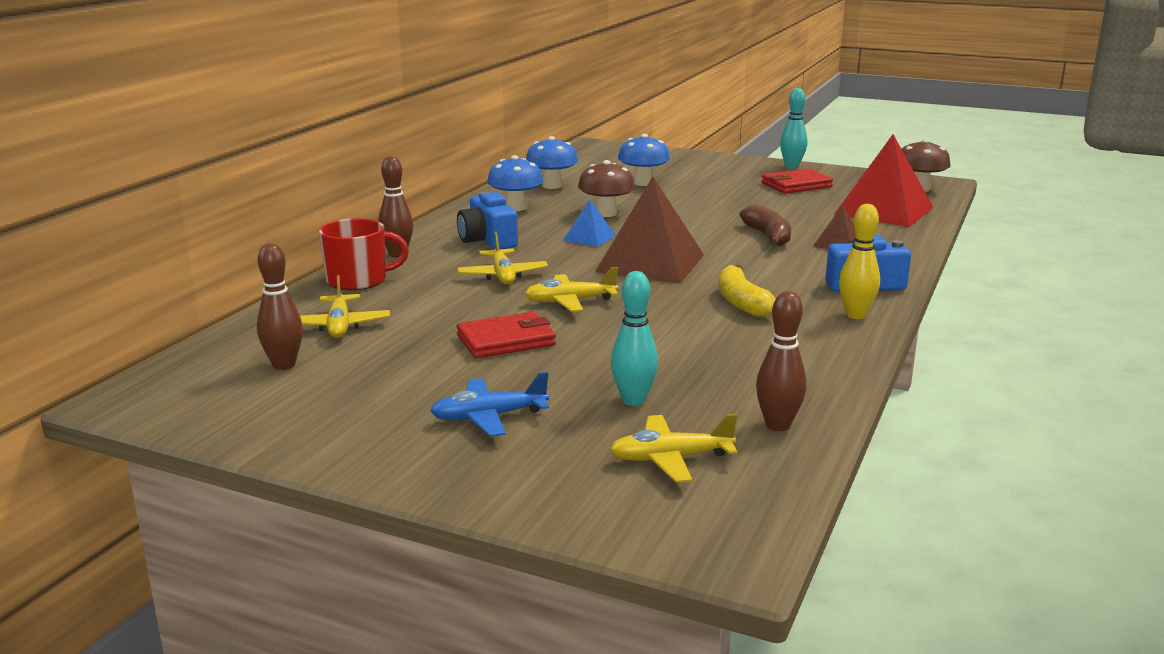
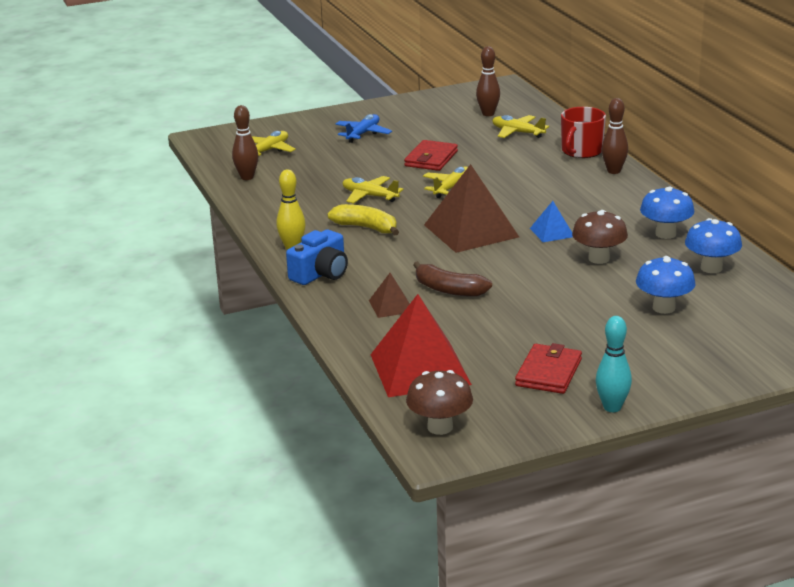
camera: 135 degrees right, 5 degrees up
(488, 240) = (600, 202): blue camera -> none
(502, 275) = (524, 185): yellow plane -> yellow plane (370, 196)
(633, 400) = (322, 161): turquoise bowling pin -> none

